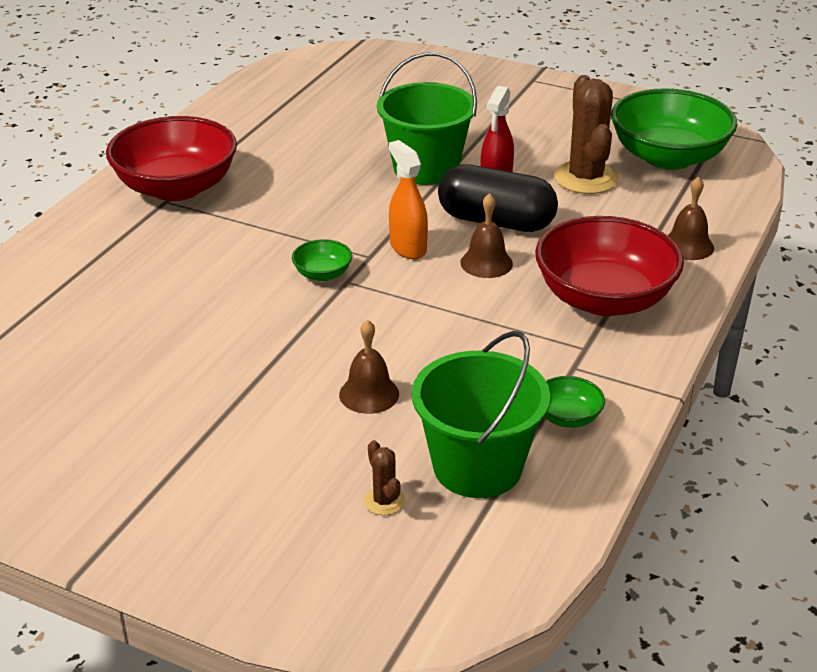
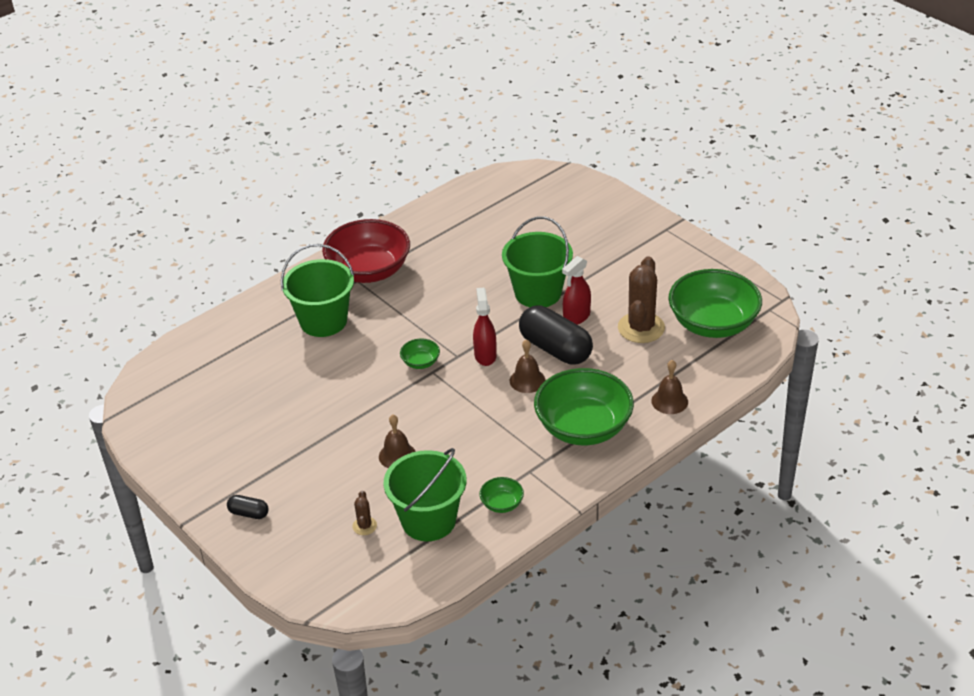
camera: 25 degrees right, 5 degrees up
(146, 256) = (323, 321): none -> green bucket
(180, 534) = (249, 513): none -> black capsule
(407, 247) = (485, 355): orange spray bottle -> red spray bottle
(604, 299) = (583, 427): red bowl -> green bowl

